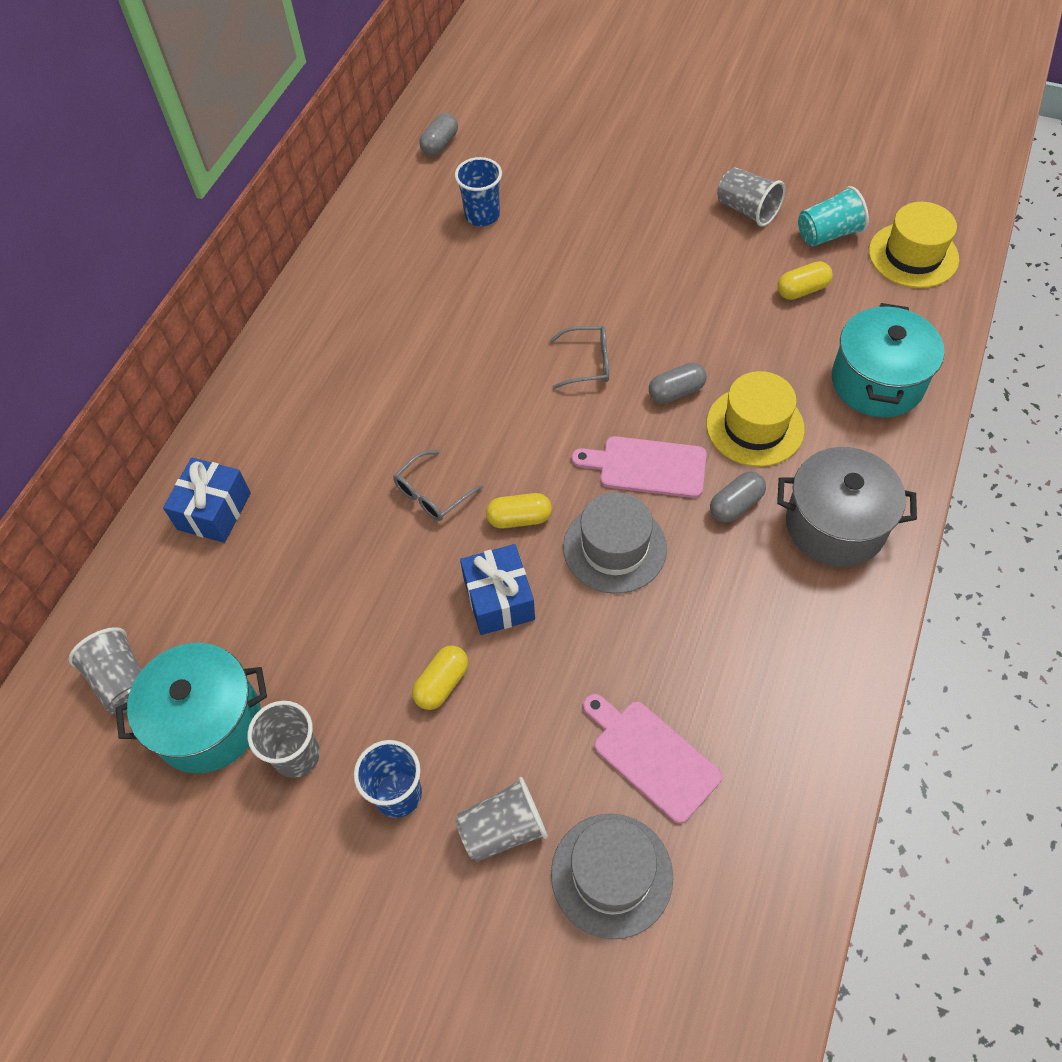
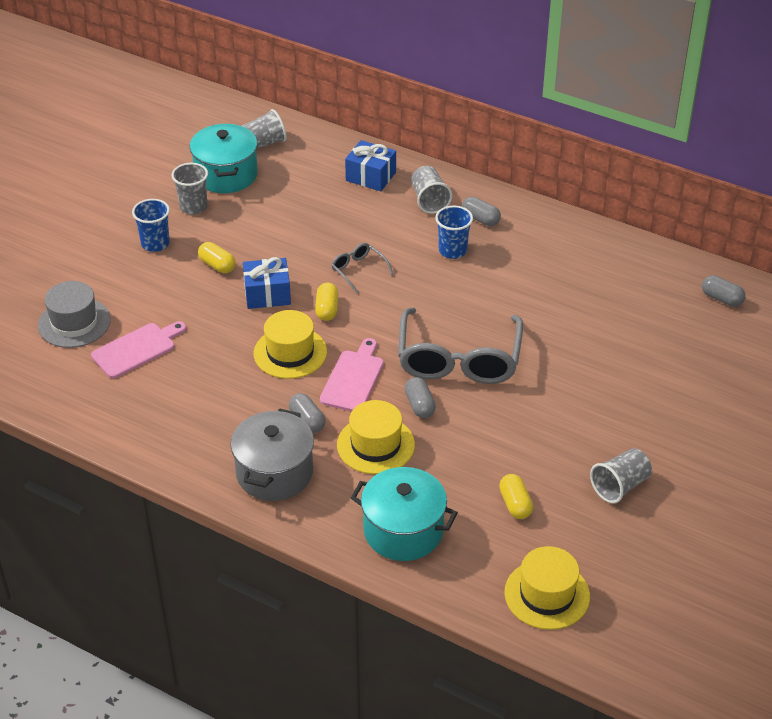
camera: 95 degrees right, 15 degrees down
(310, 369) = (480, 219): none -> grey capsule
(482, 215) = (630, 316): blue cup -> blue cup (452, 251)
(503, 829) = (118, 282): grey cup -> grey cup (429, 200)
(588, 363) = (458, 360): grey glasses -> grey glasses, size x2.24
(614, 547) = (290, 352): grey hat -> yellow hat
(828, 234) = (582, 537): turquoise cup -> none

